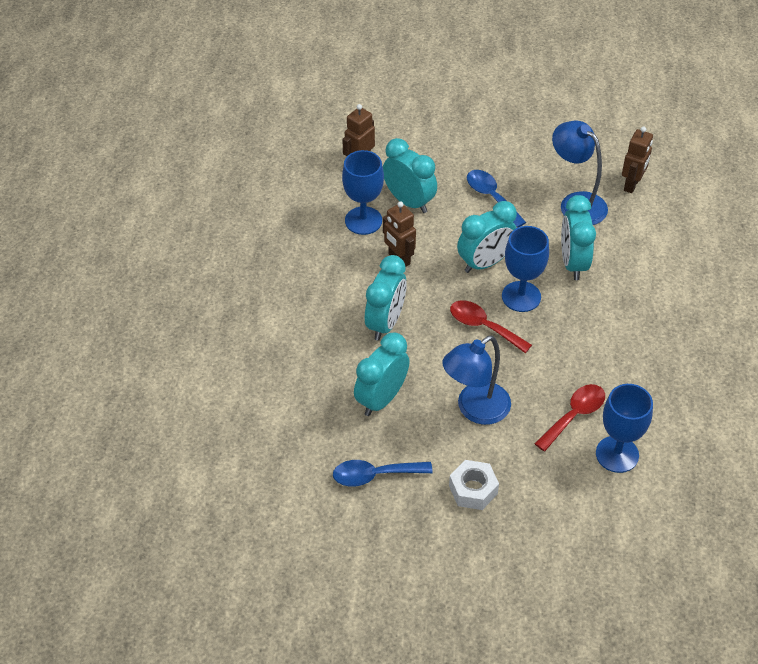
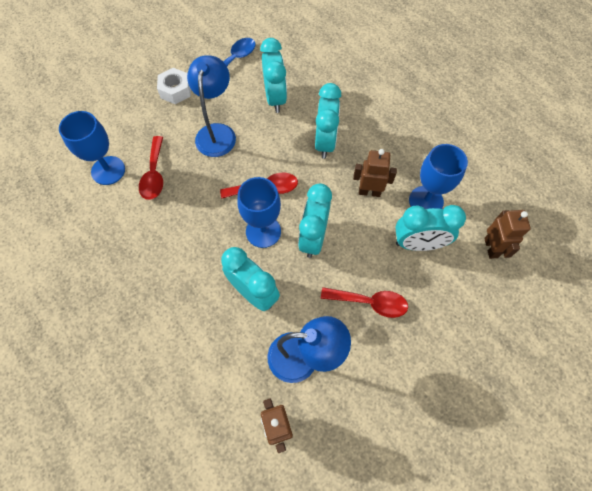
camera: 135 degrees right, 15 degrees up
(385, 323) = (325, 142): turquoise clock -> turquoise clock turned 150 degrees counterclockwise
(491, 197) = (370, 302): blue spoon -> red spoon

